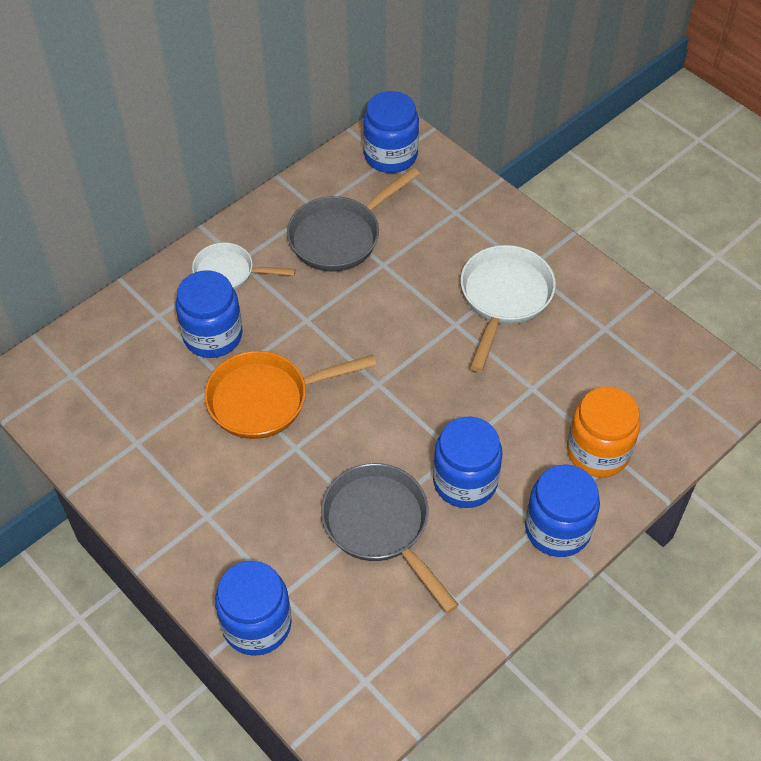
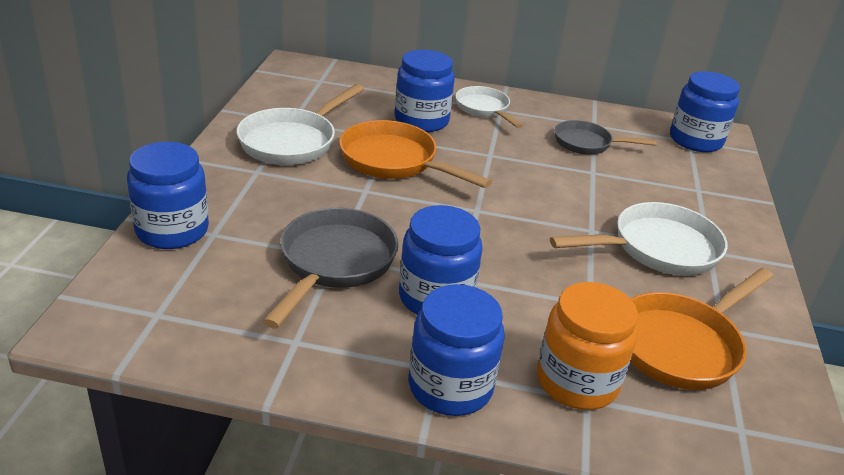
camera: 50 degrees right, 20 degrees down
(175, 461) = (292, 141): none -> white pan
(340, 236) = (587, 143): grey pan -> grey pan, size x0.65
(604, 365) = (682, 345): none -> orange pan

